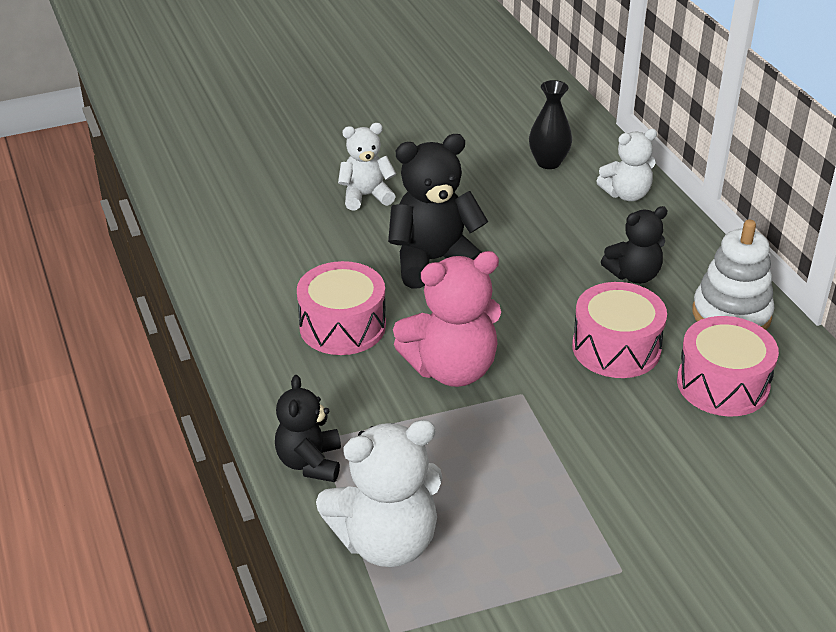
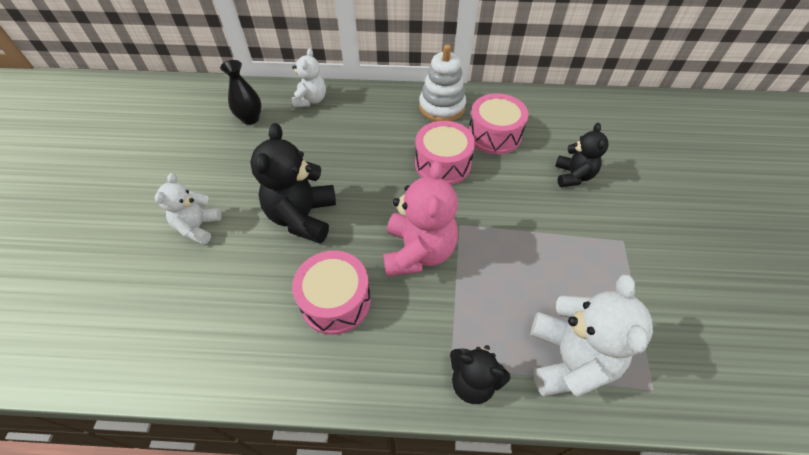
camera: 65 degrees left, 15 degrees up
(634, 275) = (384, 129): black teddy bear -> black teddy bear (573, 176)

